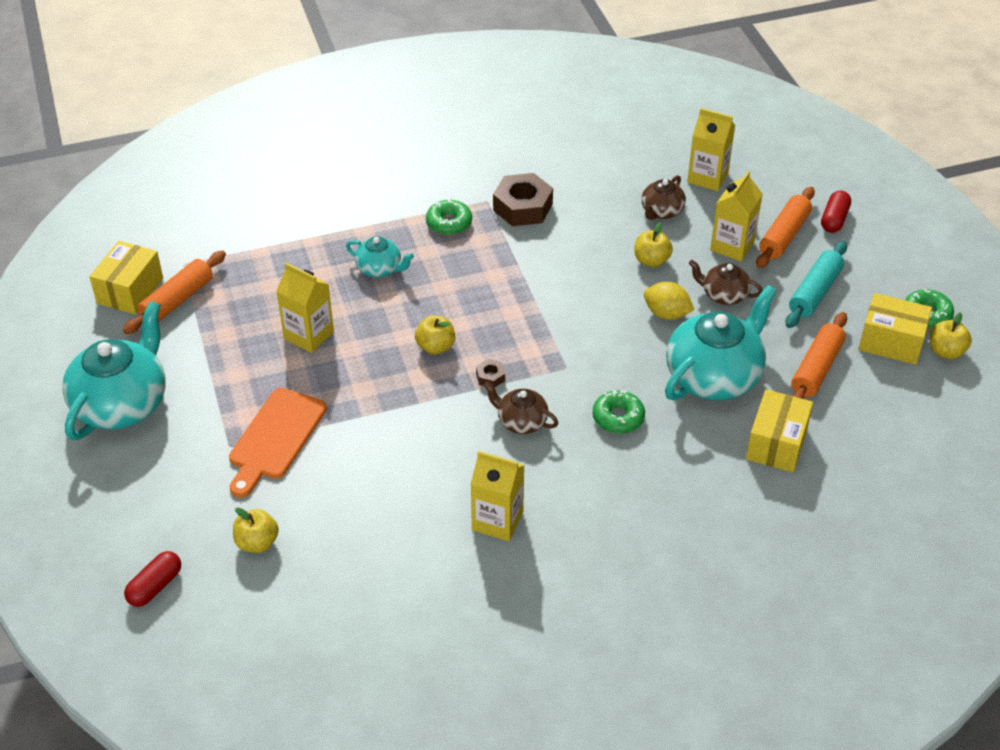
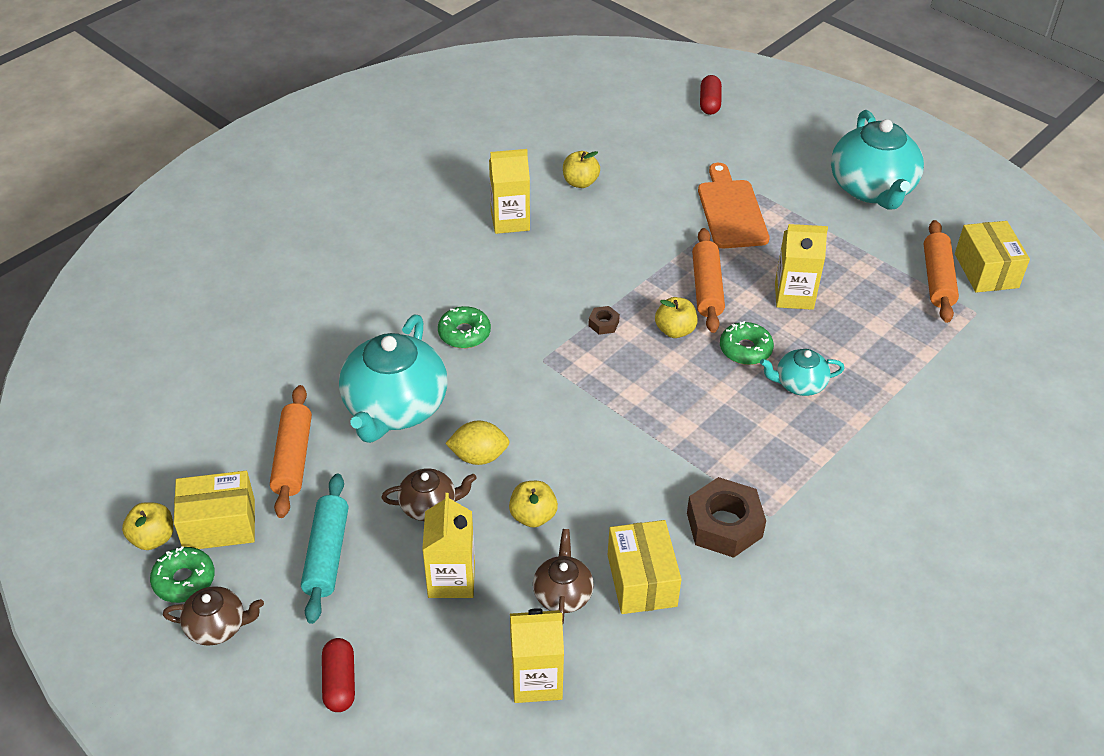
camera: 150 degrees right, 0 degrees up
(257, 543) = (670, 147): yellow apple -> yellow apple (580, 182)
(449, 223) = (783, 467): green donut -> green donut (745, 349)
(521, 421) = (547, 297): brown teapot -> brown teapot (217, 626)
(776, 444) = (306, 366): yellow box -> yellow box (641, 580)
(784, 235) = (394, 624): orange rolling pin -> orange rolling pin (706, 288)

